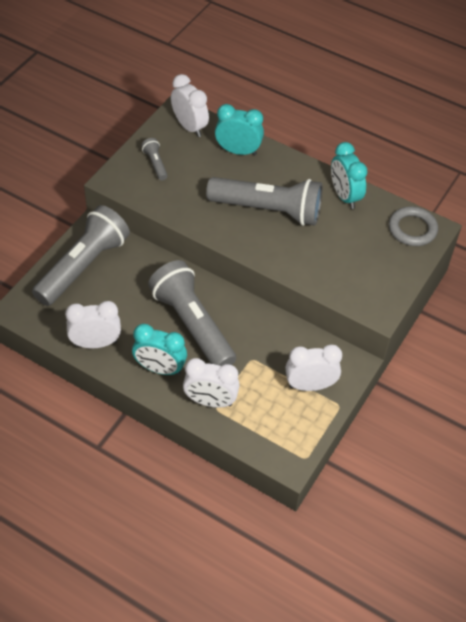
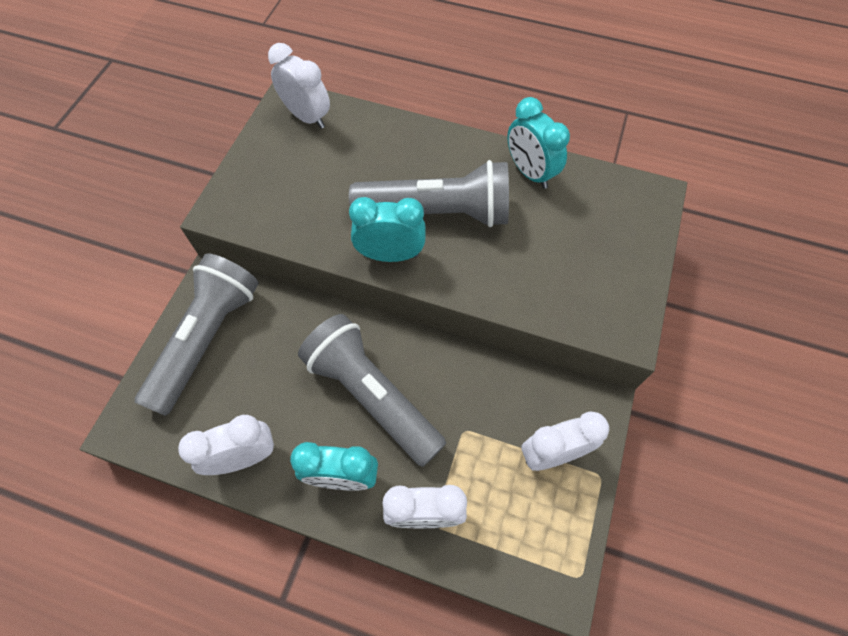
camera: 10 degrees left, 10 degrees up
(155, 164) = (272, 177): grey flashlight -> none
(238, 151) = (377, 138): turquoise clock -> turquoise clock (390, 255)
(412, 229) = (629, 201): grey ring -> none

